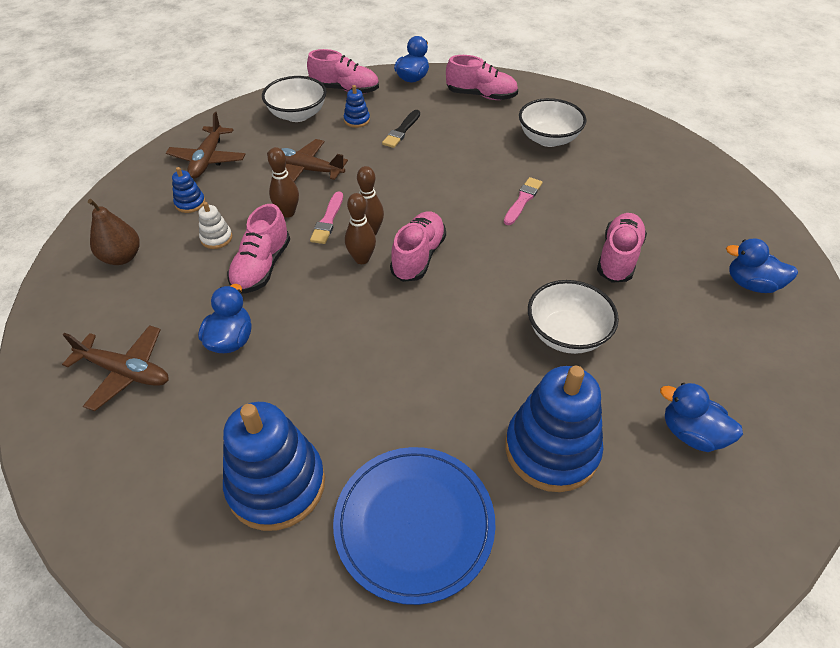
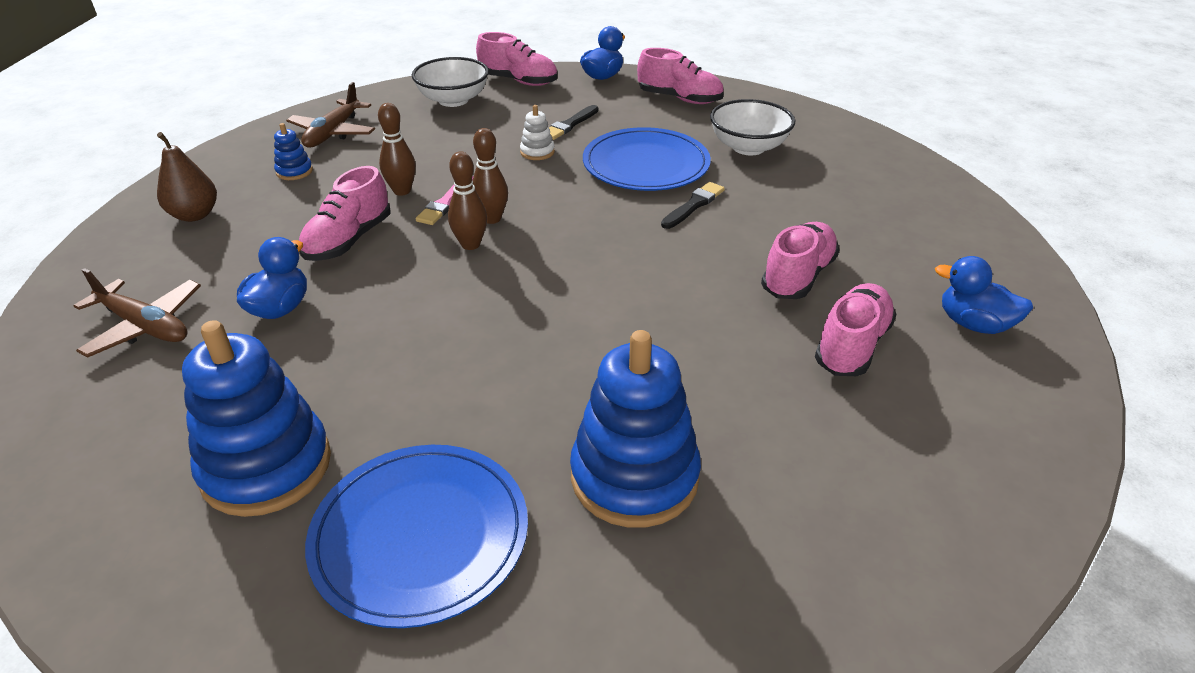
camera: 10 degrees right, 10 degrees down
(216, 238) = (309, 207): white stacking toy -> white stacking toy (537, 152)
(305, 170) = (440, 152): brown plane -> none
(357, 120) = (520, 110): blue stacking toy -> none
(418, 256) = (541, 249): pink shoe -> pink shoe (852, 345)
(474, 164) = (646, 164): none -> blue plate
(522, 200) = (693, 205): pink brush -> black brush
(566, 334) = (700, 351): white bowl -> none
(691, 433) = (836, 484): blue duck -> none

